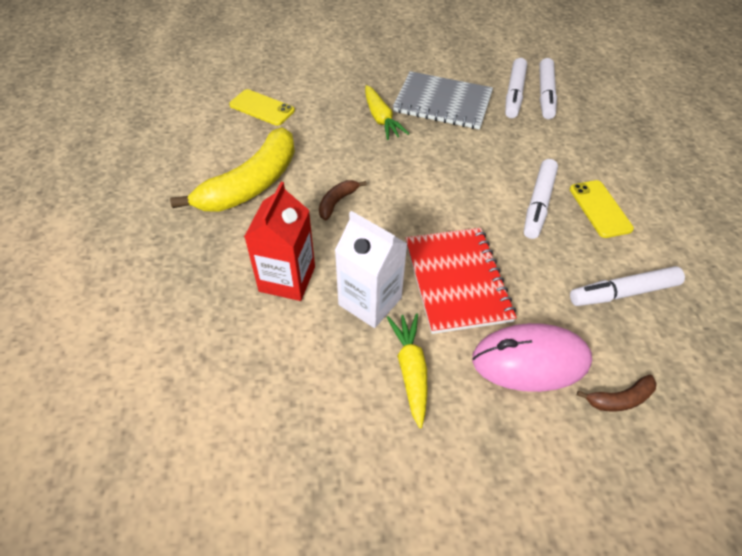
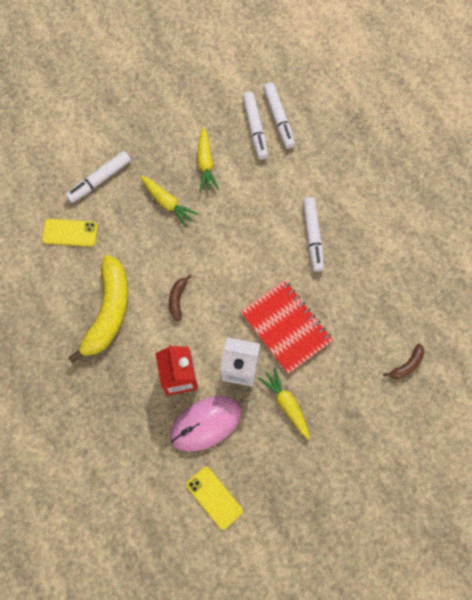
camera: 25 degrees left, 20 degrees up
(443, 103) = (205, 163): grey notebook -> yellow carrot
(530, 360) = (350, 363): pink mouse -> pink mouse (205, 423)
(600, 209) = (354, 222): yellow phone -> yellow phone (214, 497)
(623, 292) = (388, 287): white marker -> white marker (99, 180)

